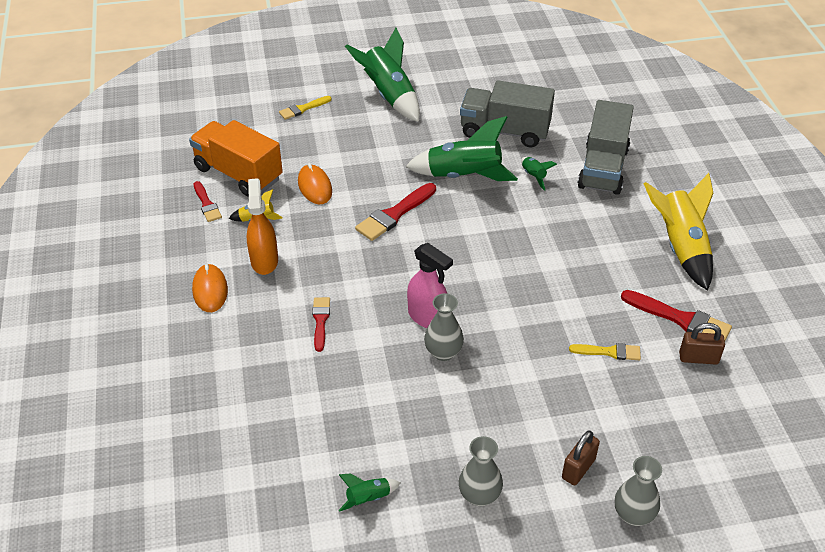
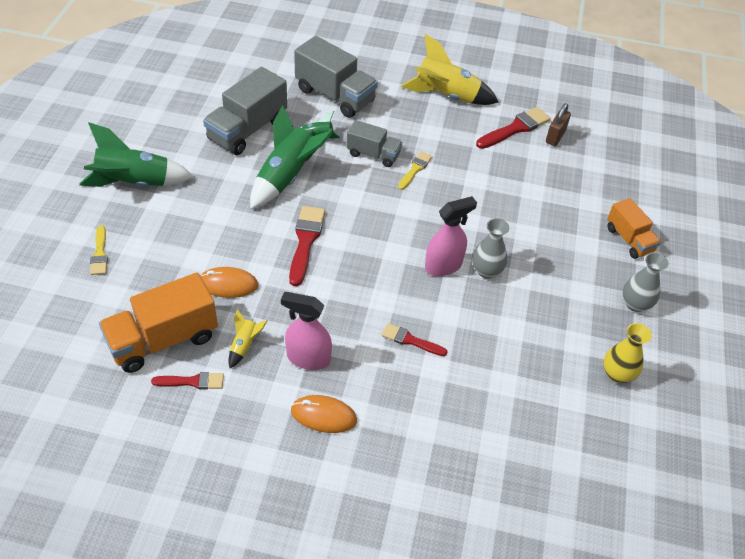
camera: 70 degrees left, 5 degrees up
(264, 261) = (308, 358): orange spray bottle -> pink spray bottle
(368, 498) = (617, 374): green rocket -> yellow vase
(394, 214) = (305, 241): red brush -> red brush turned 150 degrees counterclockwise
(542, 221) = (373, 154): none -> grey truck
(578, 469) = (629, 239): brown padlock -> orange truck
(609, 352) = (529, 177): yellow brush -> yellow brush (415, 169)
(633, 515) = (676, 228): grey vase -> none

